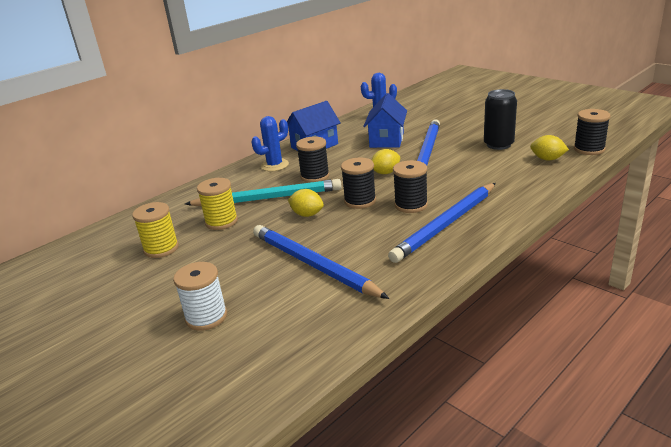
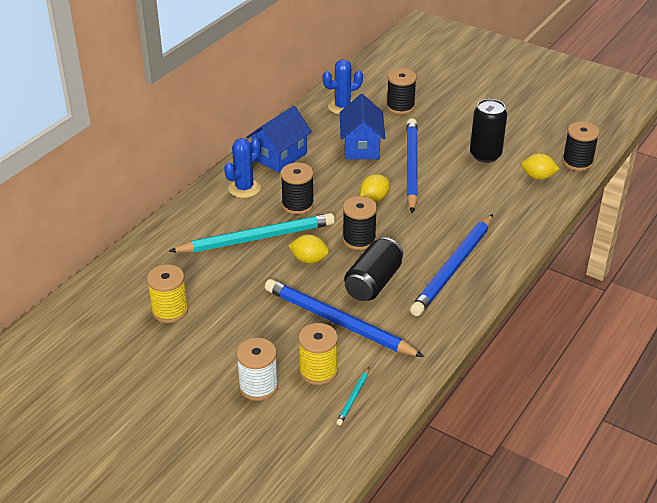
camera: 15 degrees left, 10 degrees up
(221, 222) = (219, 272): yellow spool -> yellow spool (318, 371)
(299, 335) = (353, 398): none -> turquoise pencil
(361, 234) = (373, 283): none -> black can
(411, 205) = (413, 244): black spool -> black spool (400, 107)

